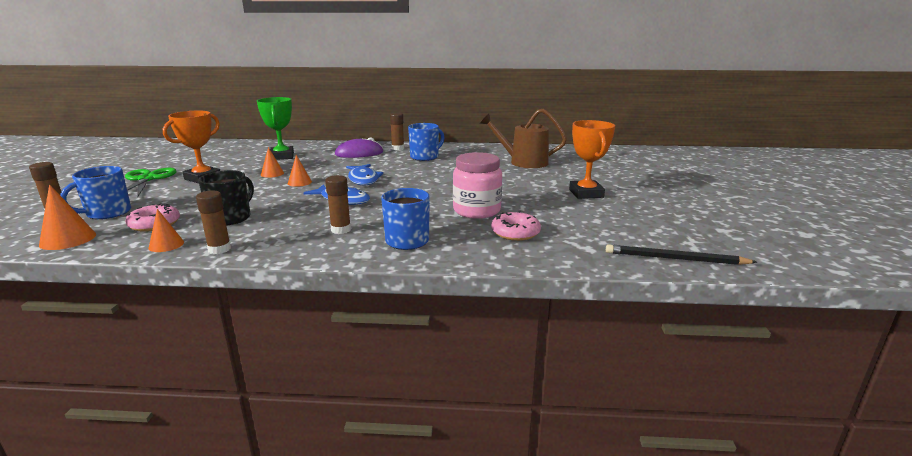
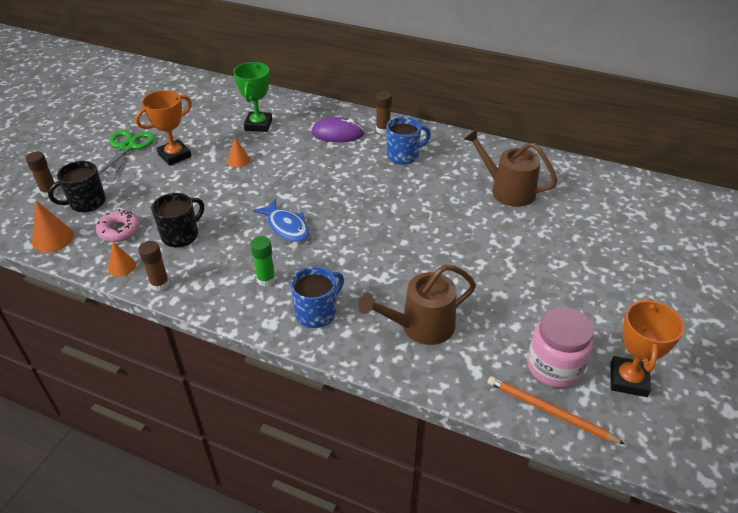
camera: 20 degrees right, 20 degrees up
(107, 213) = (86, 203): blue mug -> black mug
(299, 182) = (258, 183): orange cone -> none
(341, 230) = (266, 279): brown glue stick -> green glue stick
(363, 179) = (320, 191): blue fish -> none
(476, 211) = (404, 278): pink jar -> pink jar (554, 367)
(515, 232) = (421, 326): pink donut -> brown watering can
(586, 193) = (537, 273): orange trophy -> orange trophy (628, 380)
(675, 259) = (549, 411): black pencil -> orange pencil

